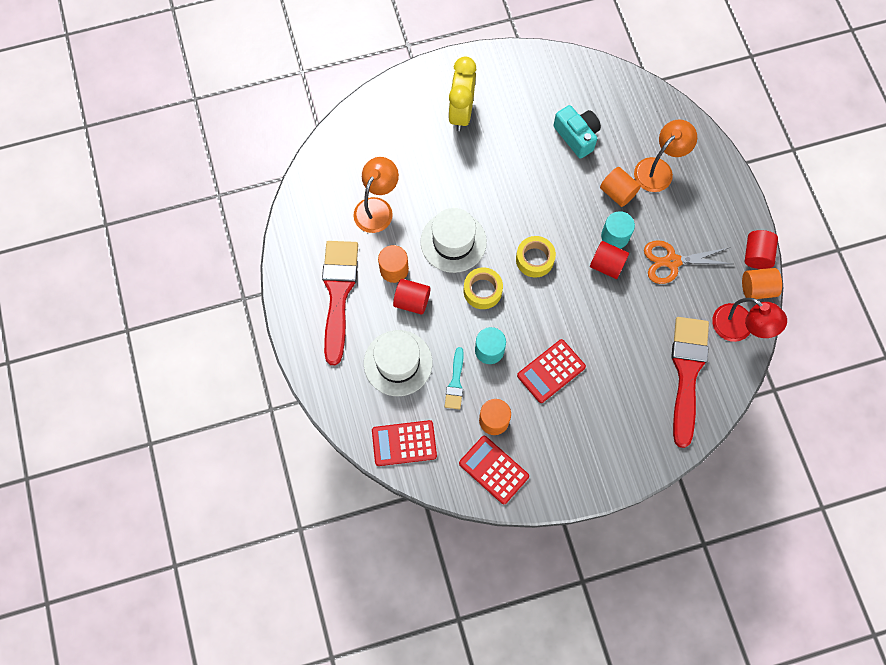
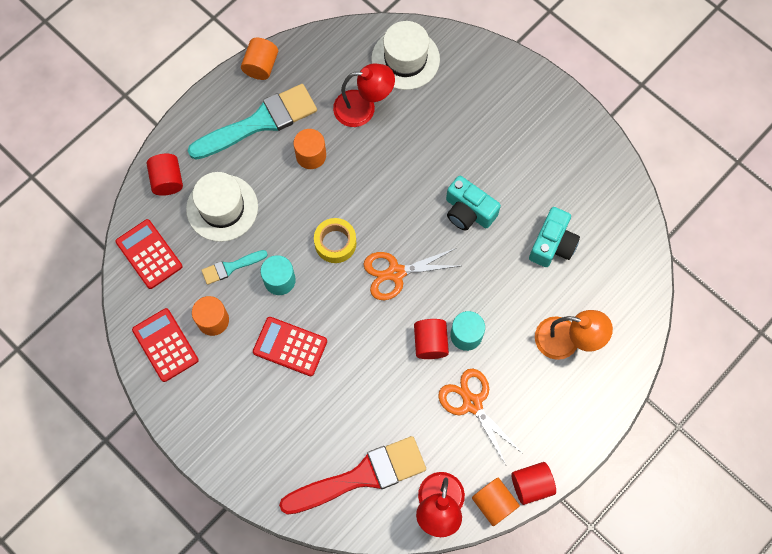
camera: 60 degrees right, 0 degrees up
(338, 294) = (259, 122): red brush -> turquoise brush
(377, 208) = (363, 108): orange lamp -> red lamp
(412, 301) = (289, 187): red cylinder -> red cylinder (167, 180)
(453, 242) = (369, 191): white hat -> white hat (405, 59)
(461, 113) = (508, 127): yellow clock -> none
(494, 469) = (165, 345): red calculator -> red calculator turned 45 degrees counterclockwise
(514, 179) = (468, 211): none -> turquoise camera
(534, 259) = (396, 273): yellow tape -> orange scissors
(617, 193) = (515, 314): orange cylinder -> orange cylinder (261, 66)

